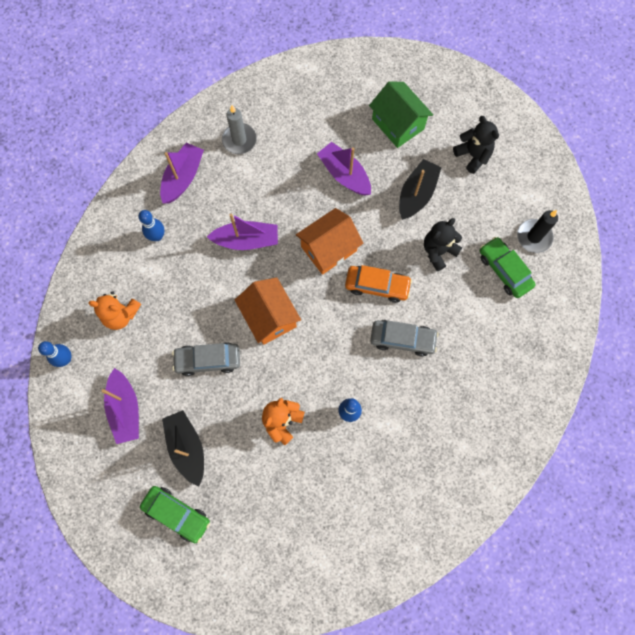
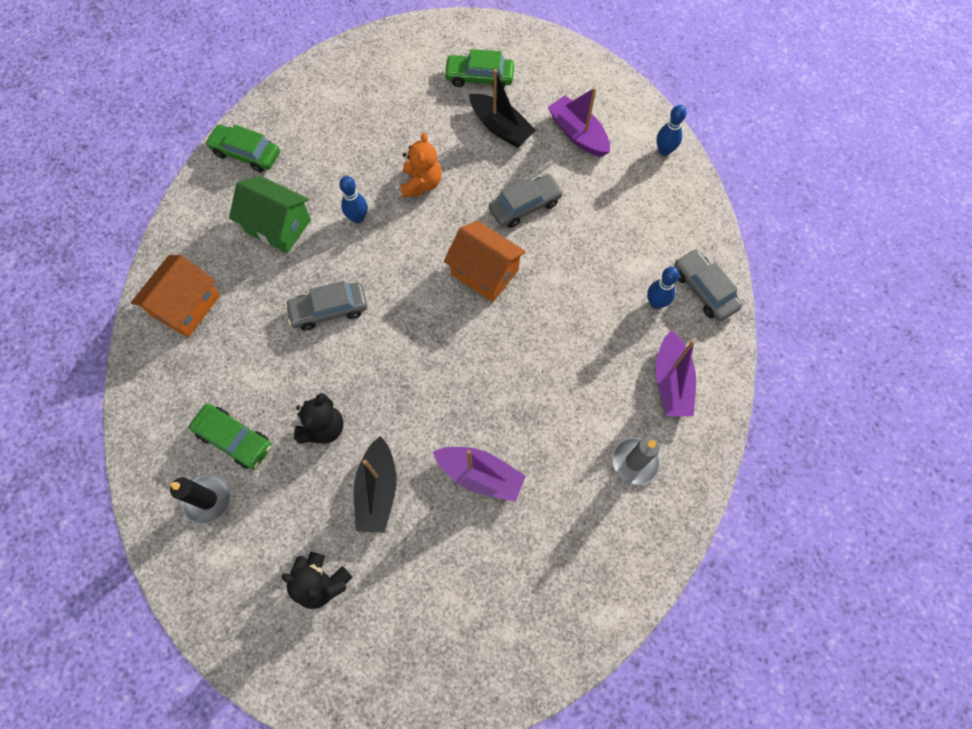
camera: 155 degrees right, 5 degrees down
(116, 230) = (704, 289): none -> grey car
(121, 315) = (639, 210): orange teddy bear -> none
(246, 240) = (554, 341): purple boat -> none
(329, 248) = (456, 373): orange house -> orange house (187, 306)
(377, 286) = (381, 355): orange car -> none
(398, 124) = (442, 583): green house -> green house (278, 226)
(423, 526) = (246, 153): none -> green car

